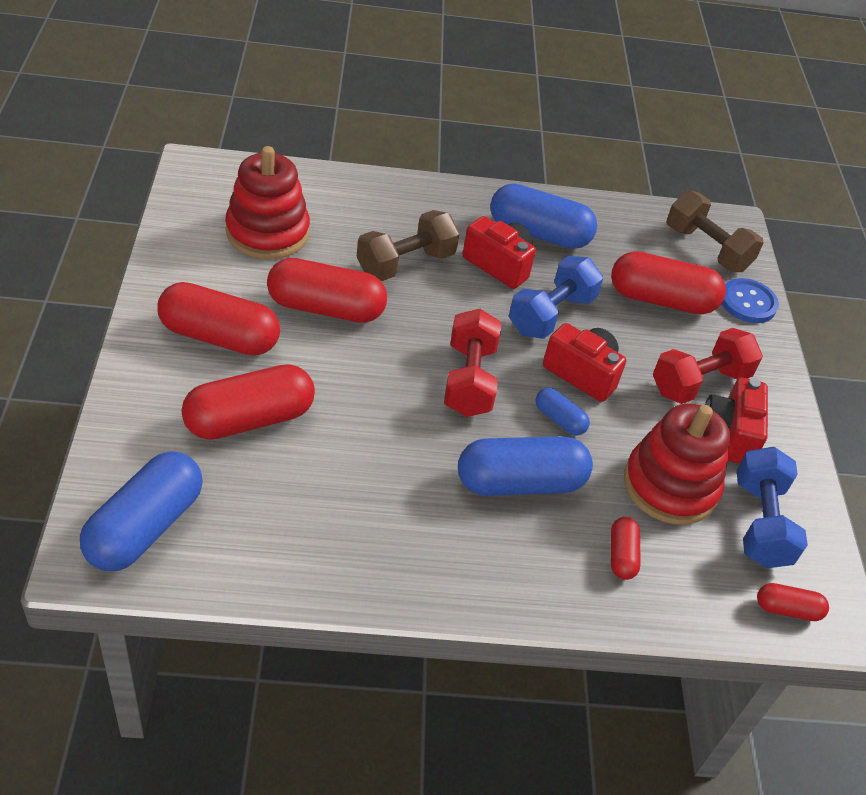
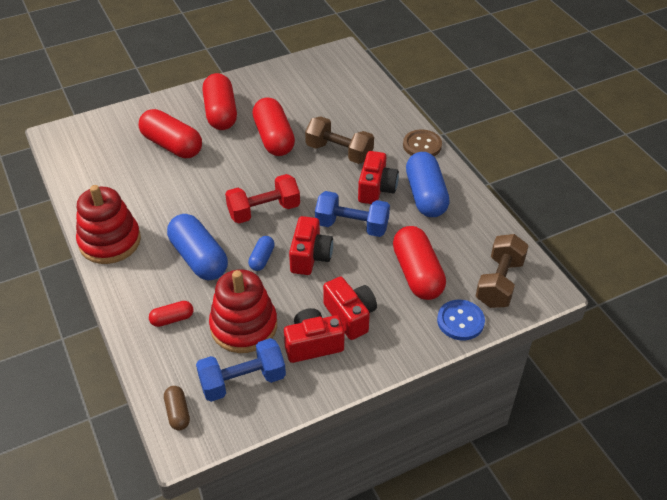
camera: 70 degrees right, 0 degrees up
(145, 527) = (84, 143): blue capsule -> none
(267, 232) = (314, 95): red stacking toy -> red stacking toy (110, 241)
(448, 193) = (422, 145): none -> brown button
(699, 383) = (350, 316): red dumbbell -> red camera
(787, 609) = (178, 413): red capsule -> brown capsule

